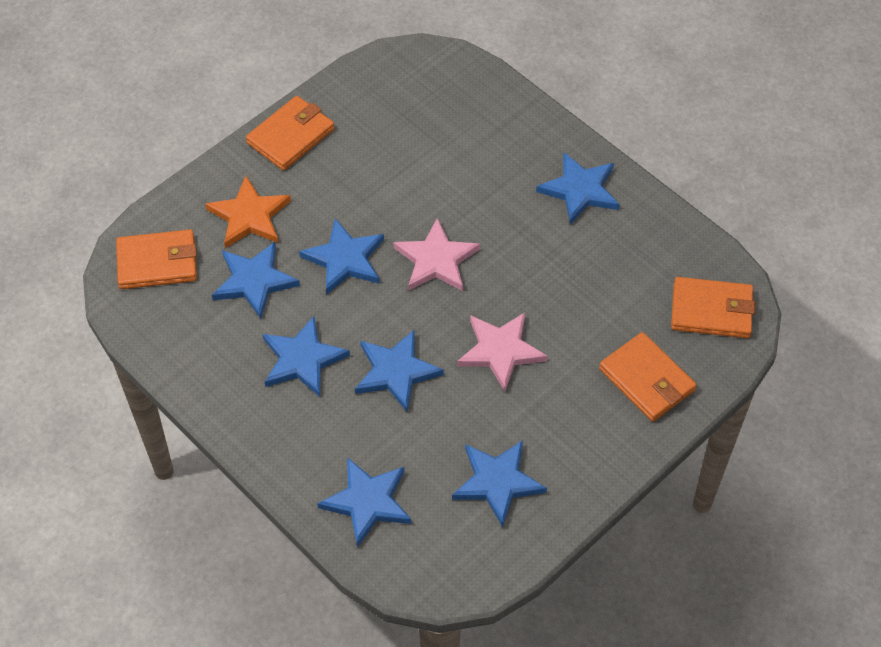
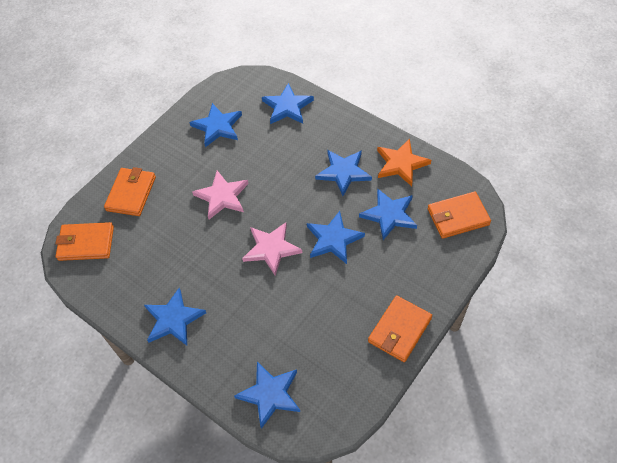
camera: 175 degrees right, 0 degrees up
(249, 216) = (408, 260): orange star -> orange star (401, 164)
(396, 372) = (285, 174): blue star -> blue star (270, 394)
(646, 380) = (131, 194): orange wallet -> orange wallet turned 60 degrees clockwise

